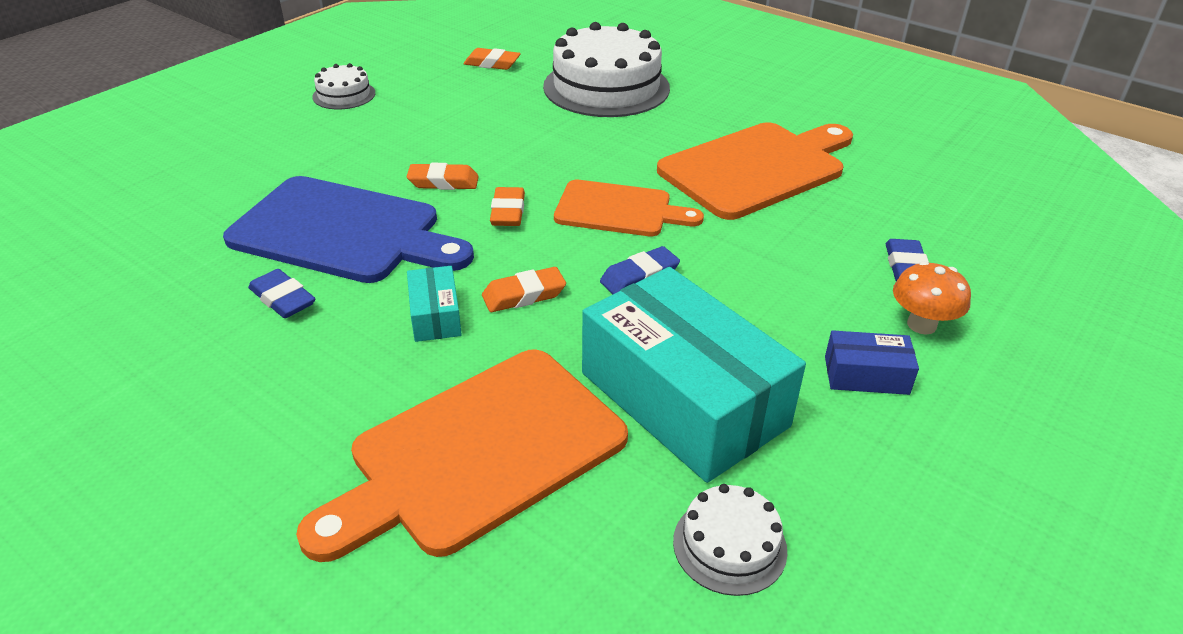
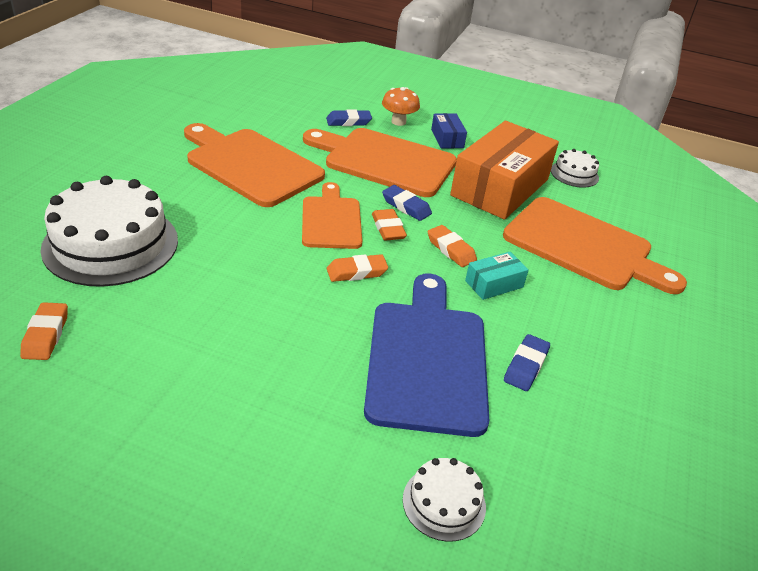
camera: 110 degrees left, 0 degrees up
(344, 95) = (148, 452): white cake -> white cake (444, 503)
(443, 182) = (325, 317): orange eraser -> orange eraser (388, 228)
(683, 399) = (500, 187): turquoise box -> orange box
(773, 281) = (385, 161): none -> orange cutting board

